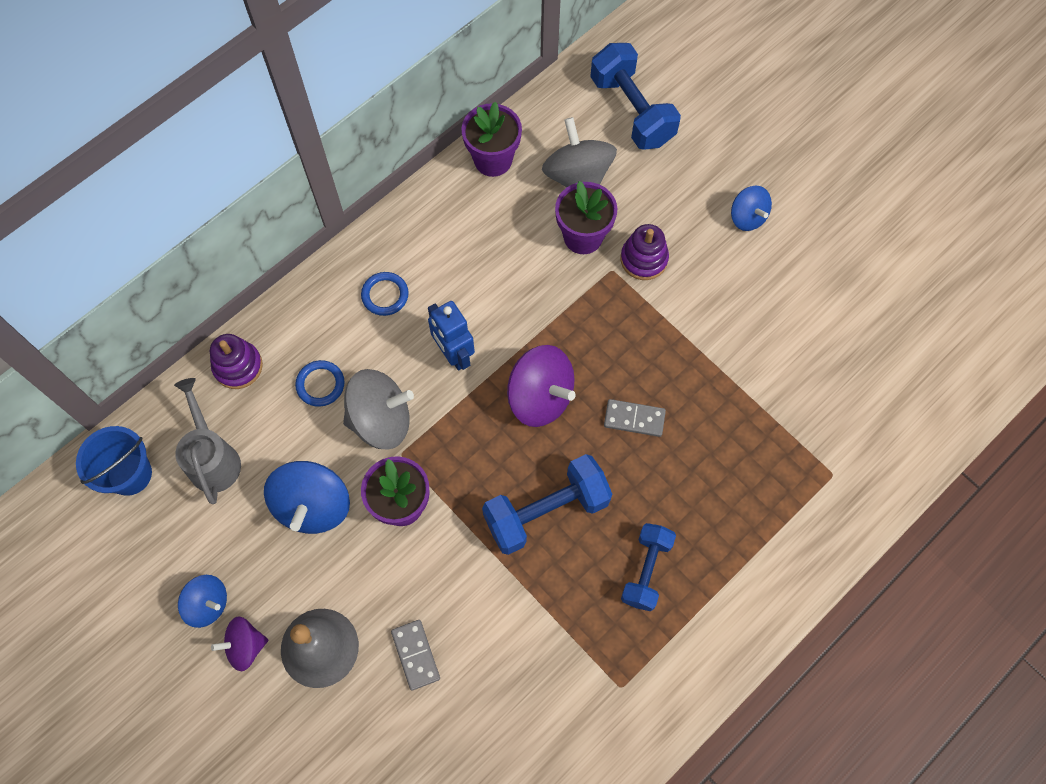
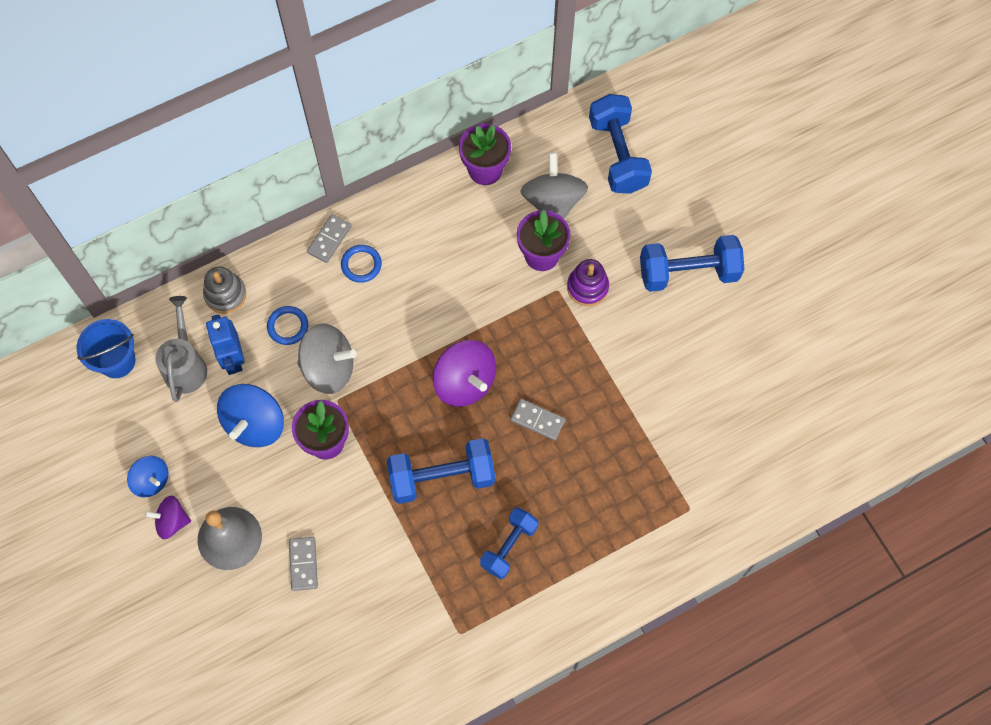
camera: 15 degrees right, 0 degrees up
(238, 366) = (225, 294): purple stacking toy -> grey stacking toy
(340, 276) = (329, 239): none -> grey domino
(453, 354) = (404, 328): blue robot -> blue robot (233, 358)
(747, 217) = (688, 272): blue spinning top -> blue dumbbell

